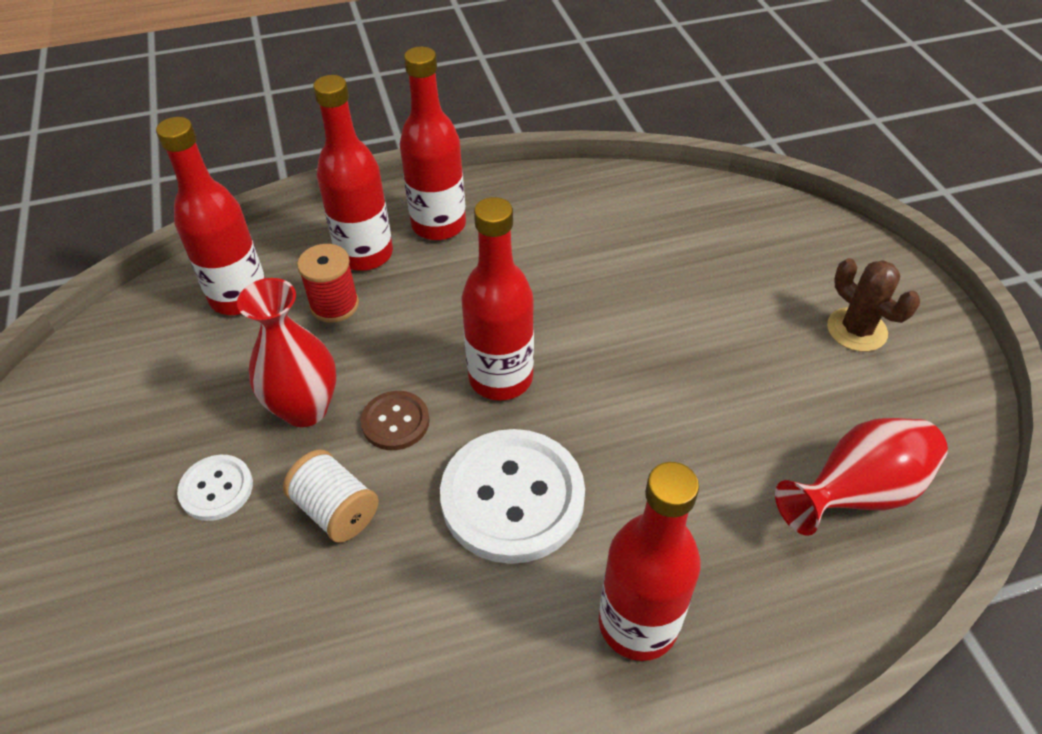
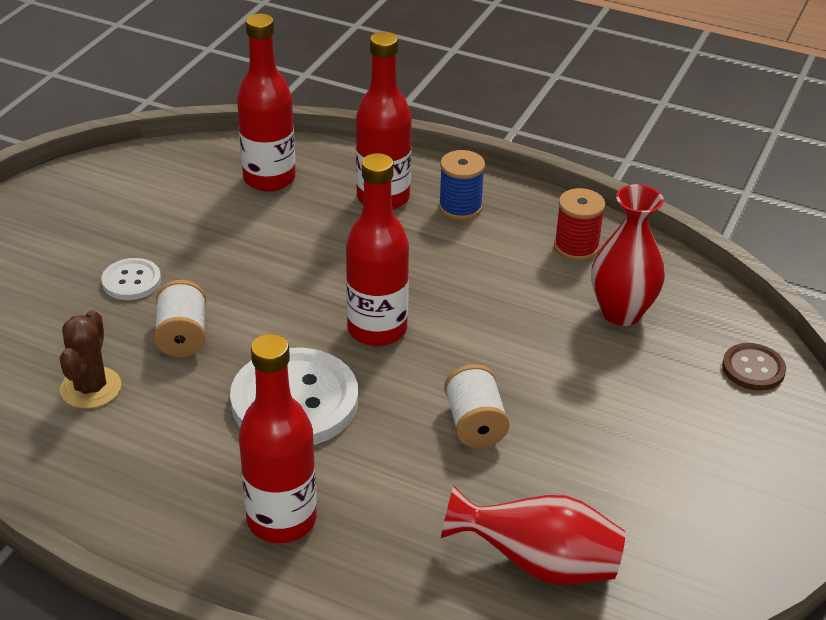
camera: 40 degrees right, 10 degrees down
(305, 409) = (231, 269): red vase -> red vase (621, 313)
(334, 305) = (323, 219): red spool -> red spool (576, 247)
(395, 422) = (276, 311): brown button -> brown button (753, 369)
(438, 225) = (460, 207): red bottle -> blue spool
(673, 408) = (475, 424): none -> white spool
(856, 330) = (702, 472): brown cactus -> brown cactus (91, 388)

